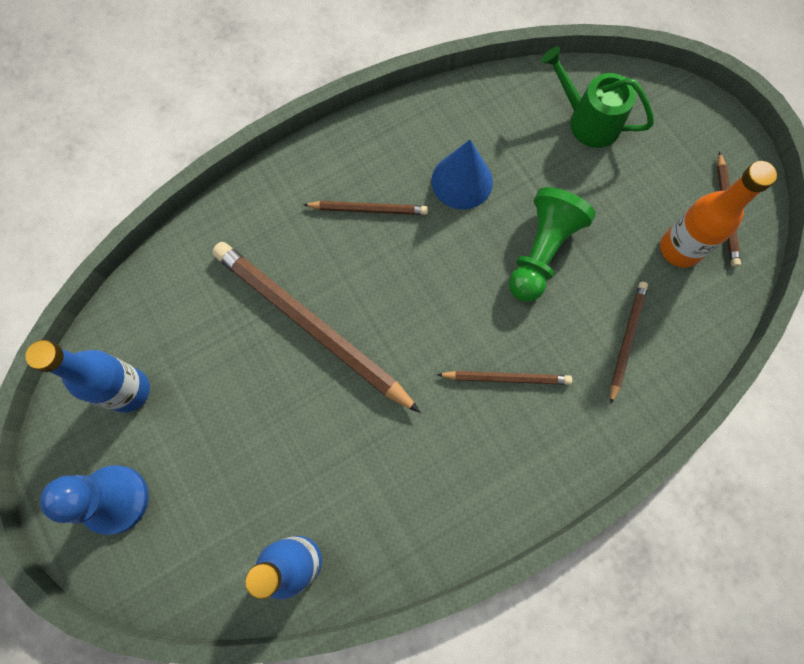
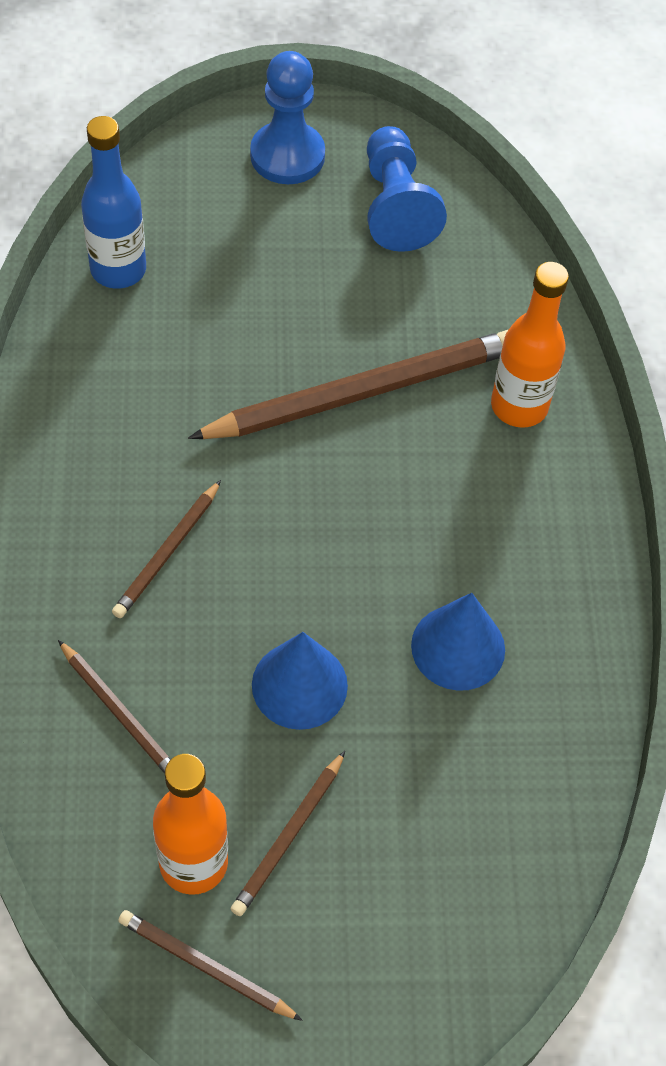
camera: 115 degrees right, 15 degrees down
(128, 390) = (396, 206): blue bottle -> blue pawn
(267, 226) = (519, 406): none -> orange bottle
(368, 209) = (479, 520): brown pencil -> brown pencil (289, 836)
(541, 252) = (299, 685): green pawn -> blue cone
(587, 120) = (461, 866): green watering can -> none

